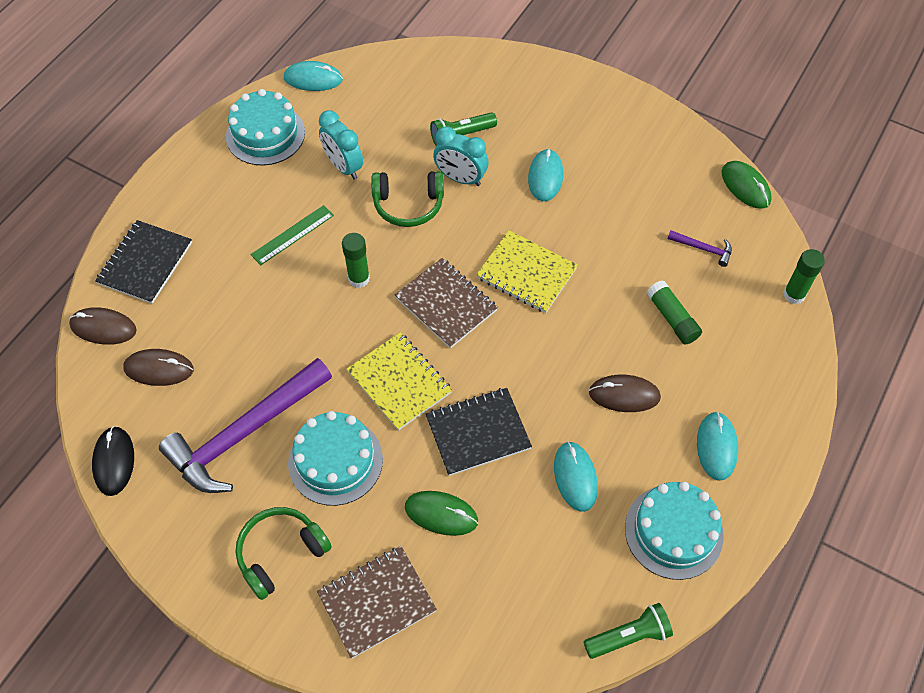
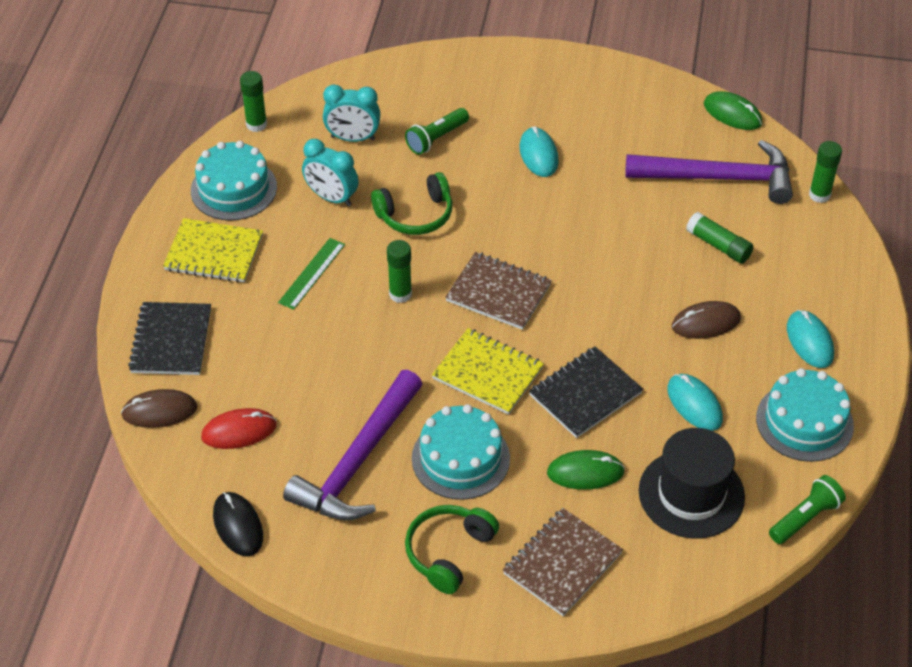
camera: 20 degrees left, 10 degrees down
(159, 369) = (239, 431): brown mouse -> red mouse
(313, 79) = (256, 124): turquoise mouse -> green glue stick
(460, 178) = (455, 177): turquoise clock -> turquoise clock (353, 138)
(526, 273) = (562, 244): yellow notebook -> yellow notebook (214, 253)
(530, 571) = (691, 494): none -> black hat
(703, 249) = (719, 178): purple hammer -> purple hammer, size x2.49

